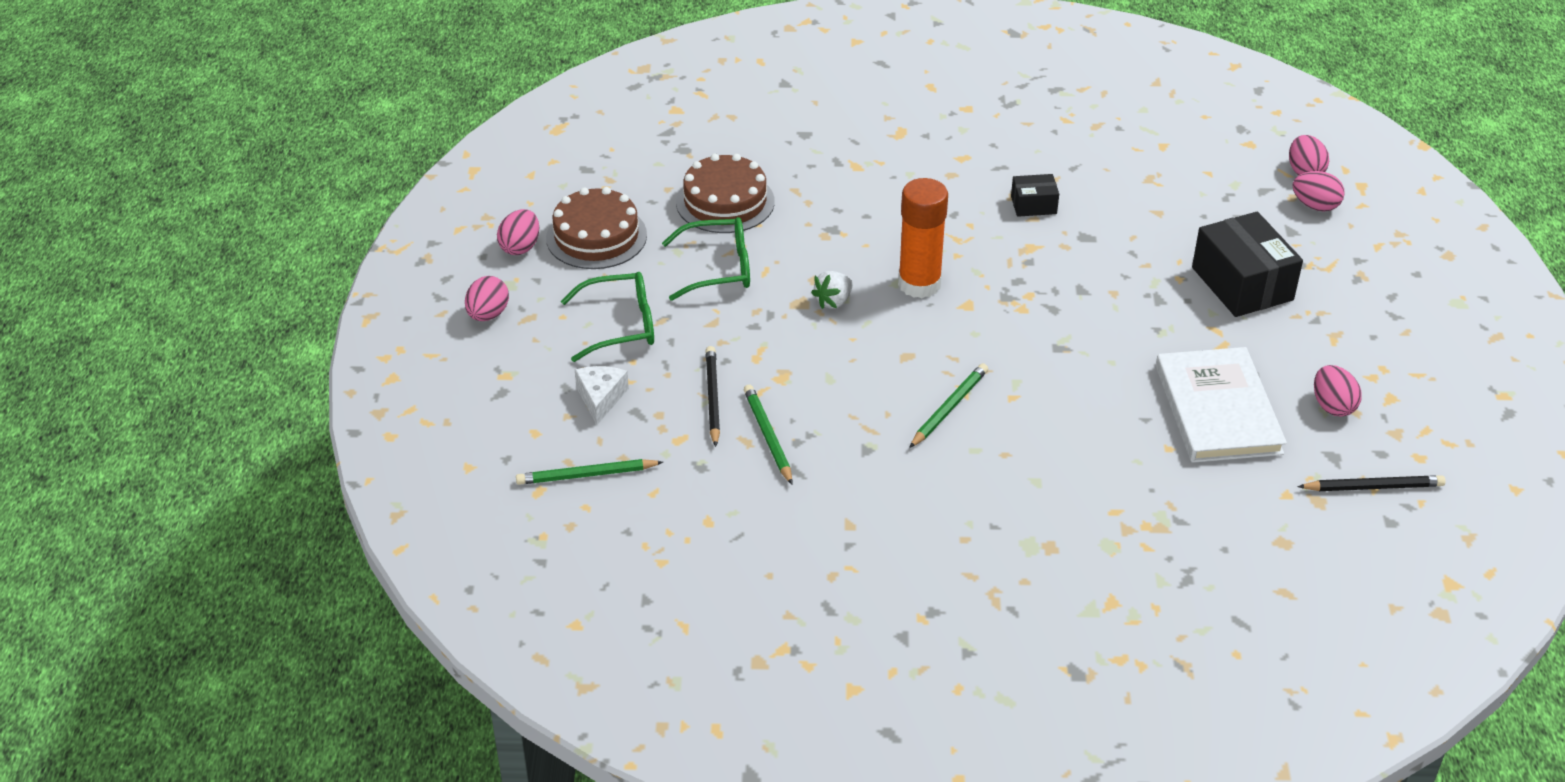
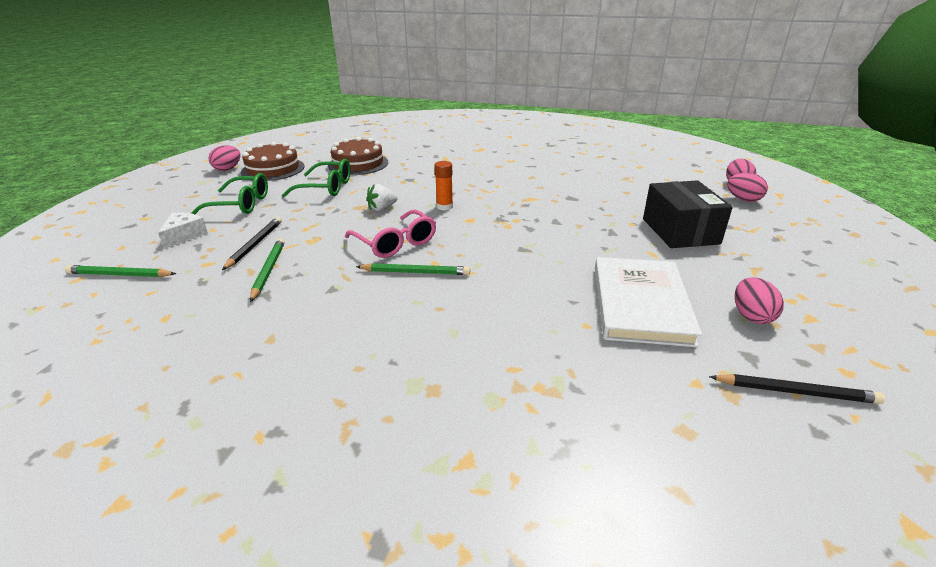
camera: 15 degrees right, 10 degrees down
(488, 315) = (173, 192): pink egg -> none
(893, 363) = (395, 242): none -> pink glasses
(919, 284) = (444, 207): orange glue stick -> orange glue stick, size x0.56
(949, 408) = (415, 272): green pencil -> green pencil turned 45 degrees clockwise
(1033, 205) = (543, 181): black box -> none

